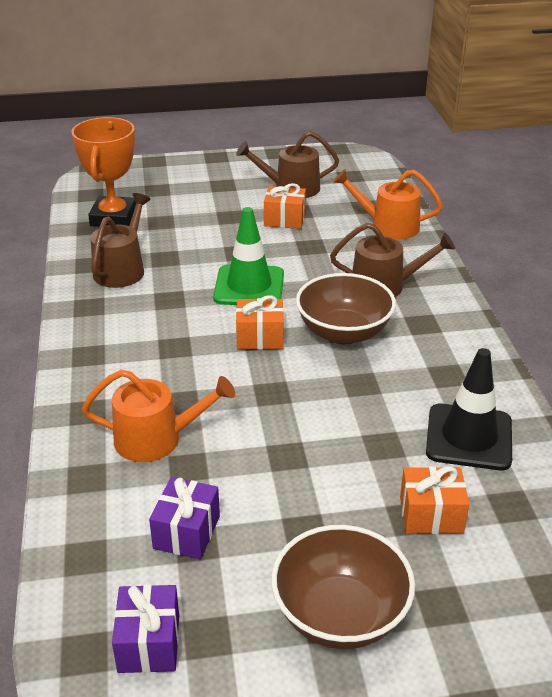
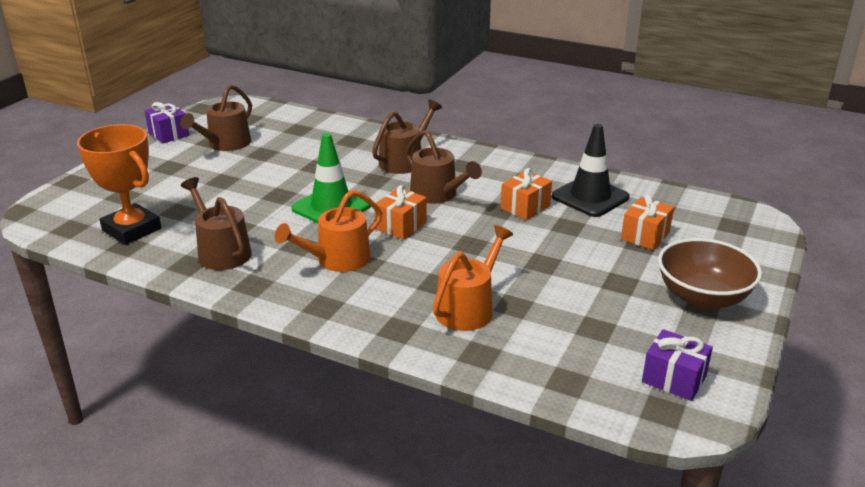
camera: 55 degrees left, 5 degrees down
(186, 532) = (581, 328): purple gift -> purple gift (168, 134)
(284, 219) = (265, 162): orange gift -> orange gift (525, 207)
(343, 332) = (437, 194): brown bowl -> brown watering can
(389, 226) = (337, 132): orange watering can -> orange watering can (338, 260)

